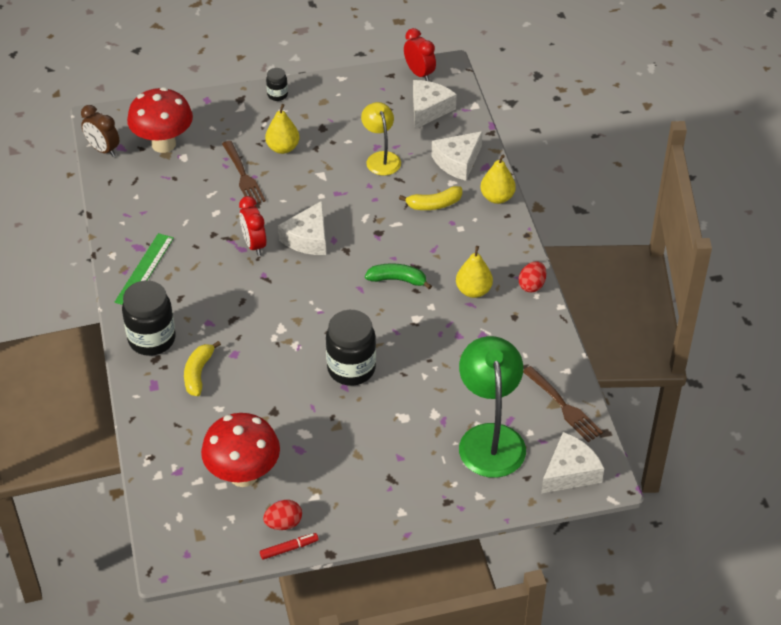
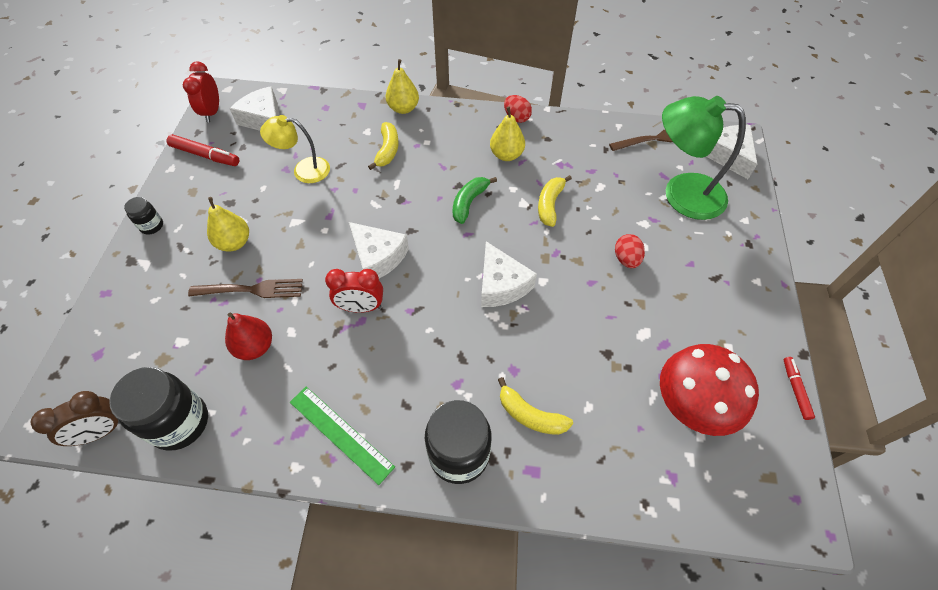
camera: 70 degrees left, 10 degrees up
(163, 144) = (144, 357): red mushroom -> none
(195, 198) = (255, 347): none -> red pear
(283, 523) = (761, 385): red egg -> red egg (626, 259)
(351, 369) = (569, 270): black jar -> black jar (180, 423)
(366, 92) = (205, 155): none -> red marker
(419, 73) = (212, 112): red clock -> red clock turned 75 degrees counterclockwise
(424, 338) = (550, 204): none -> yellow banana
(458, 162) = (344, 120): white cheese -> white cheese (501, 284)

